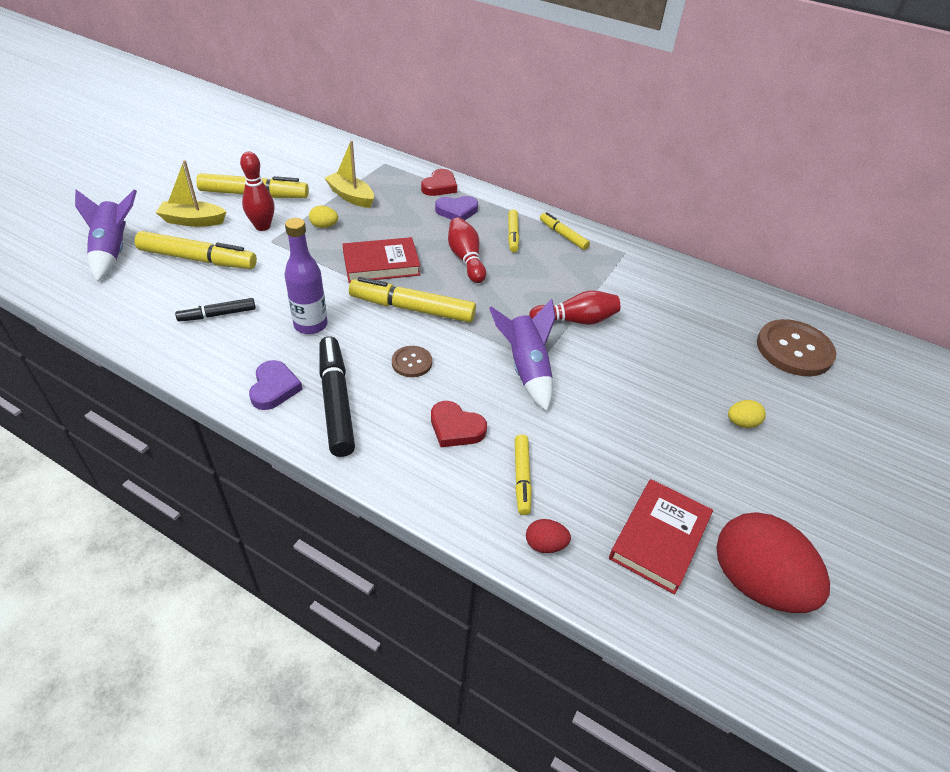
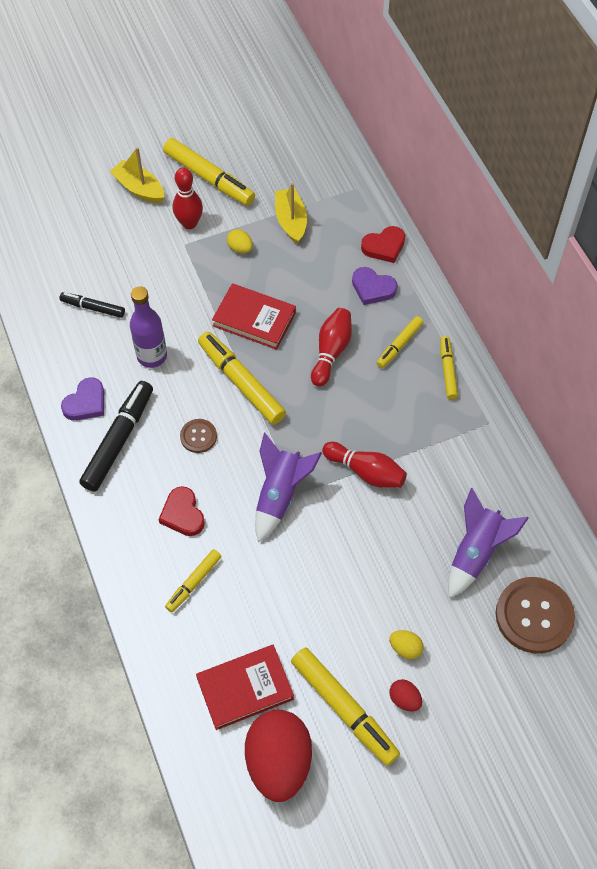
camera: 40 degrees right, 15 degrees up
(113, 251) = (60, 196): purple rocket -> purple rocket (476, 552)
(198, 259) = (115, 238): yellow marker -> yellow marker (344, 709)
(545, 545) = (165, 640): red egg -> red egg (404, 699)

